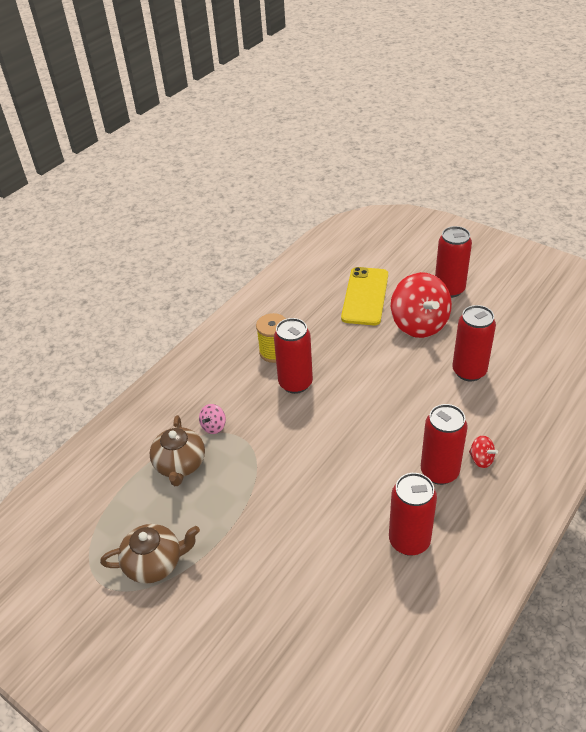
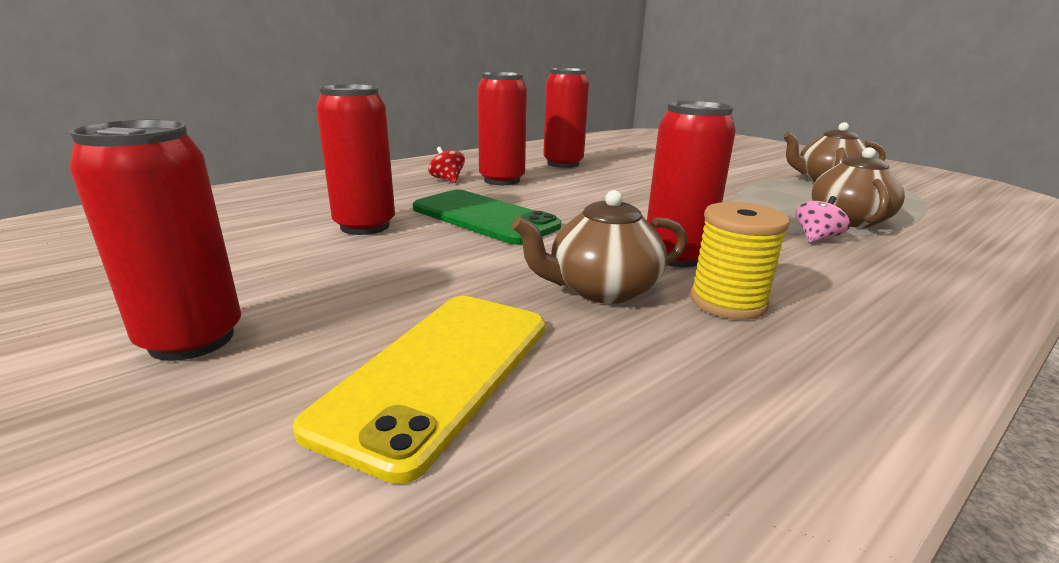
camera: 170 degrees left, 20 degrees down
(326, 347) = (601, 289): none -> brown teapot
(412, 400) = (484, 217): none -> green phone
(419, 324) = (366, 289): red spinning top -> none

